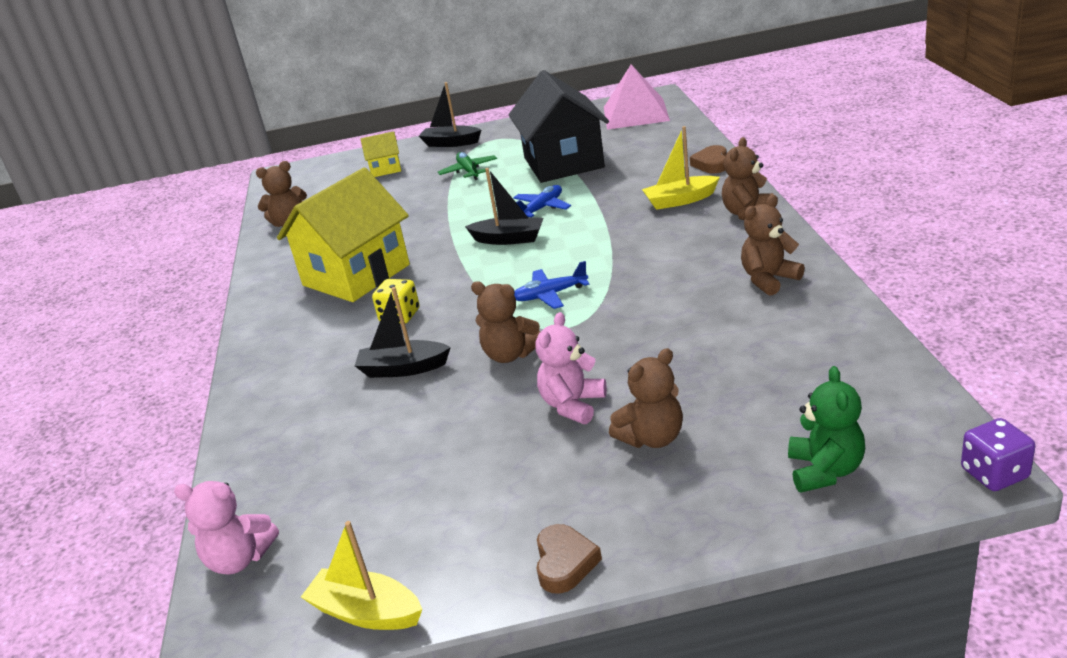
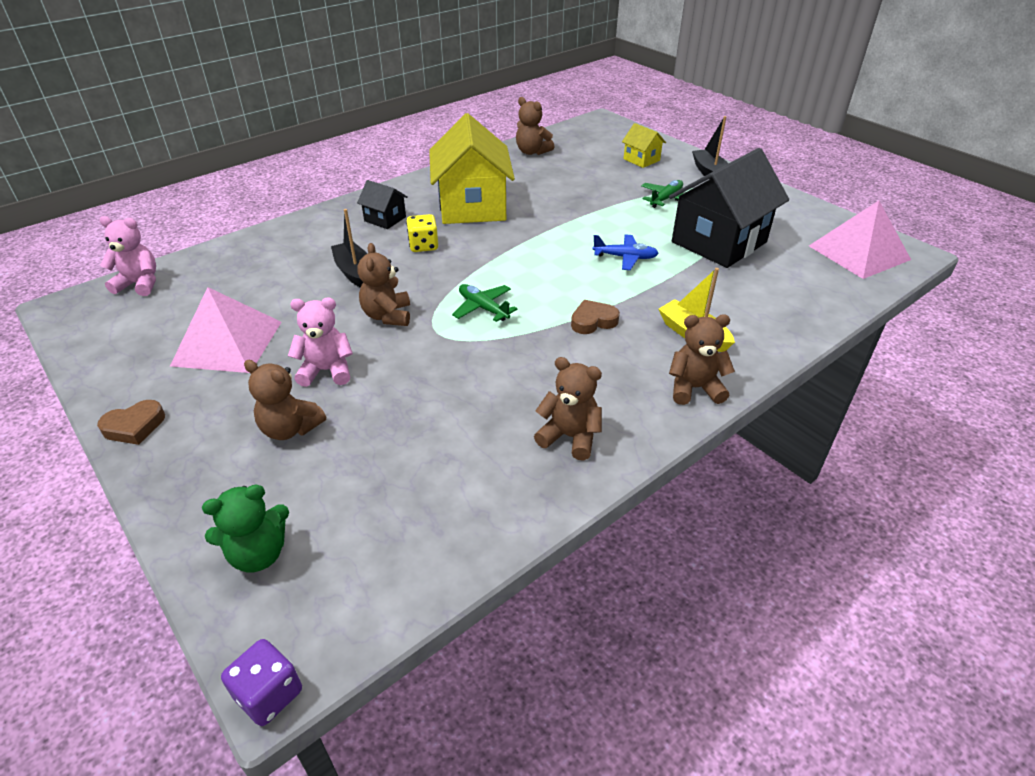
camera: 55 degrees right, 10 degrees up
(239, 559) = (139, 284): pink teddy bear -> pink teddy bear turned 120 degrees clockwise
(313, 335) = (385, 219): none -> black house
(356, 275) = (472, 206): yellow house -> yellow house turned 75 degrees clockwise
(366, 612) = (88, 352): yellow boat -> none
(457, 478) = (227, 343): none -> pink pyramid
(508, 239) = (562, 257): black boat -> none
(550, 295) = (483, 308): blue plane -> green plane
(711, 164) = (787, 334): brown heart -> brown heart (593, 321)

